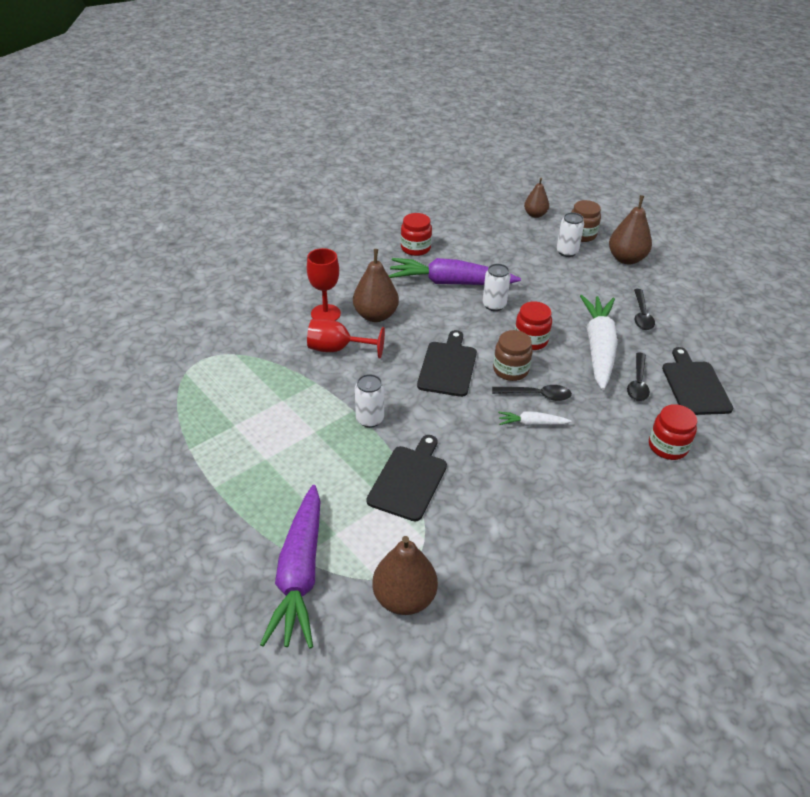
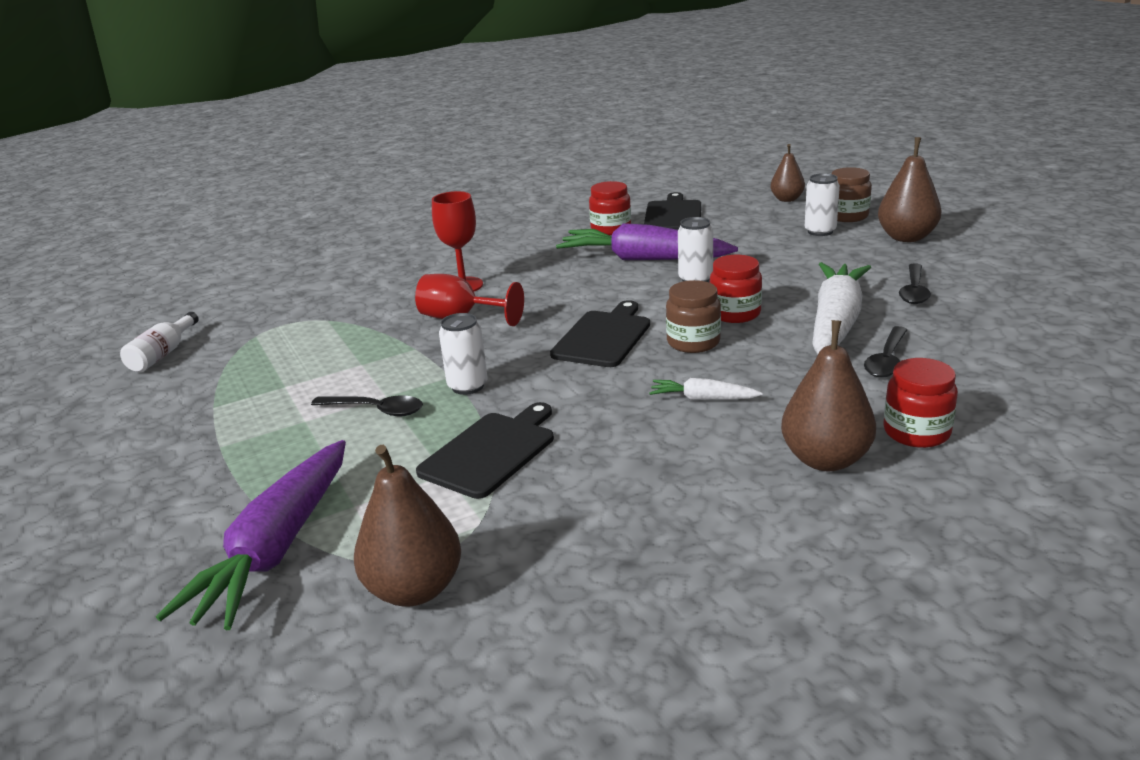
camera: 15 degrees right, 15 degrees down
(119, 395) = (162, 354): none -> white bottle
(376, 315) = (528, 288): brown pear -> brown pear (826, 460)
(536, 395) = (722, 369): black spoon -> black spoon (375, 410)
(695, 386) = (981, 365): black cutting board -> black cutting board (673, 215)

